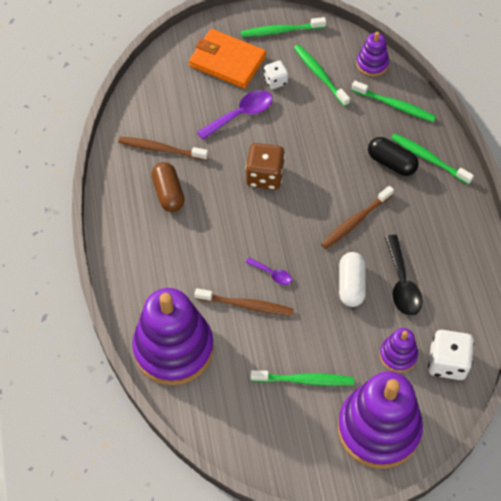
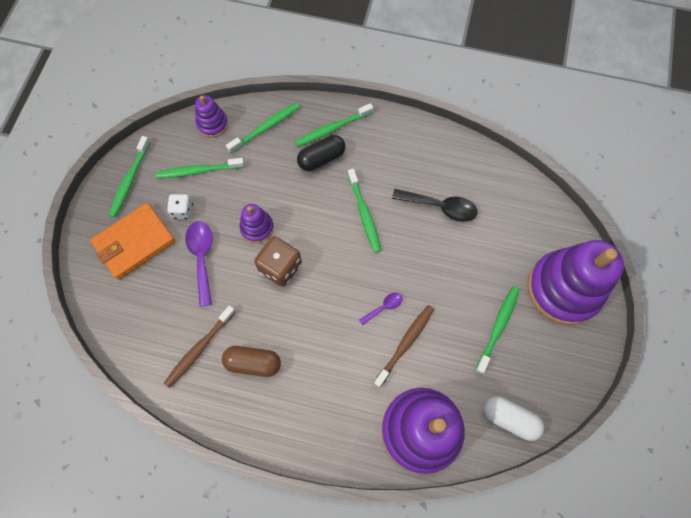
camera: 65 degrees left, 10 degrees up
(351, 285) = (424, 247): white capsule -> white capsule (509, 419)
(355, 221) = (364, 214): brown toothbrush -> green toothbrush
(398, 355) = (504, 242): purple stacking toy -> purple stacking toy (257, 228)
(447, 362) = (525, 209): white dice -> none

